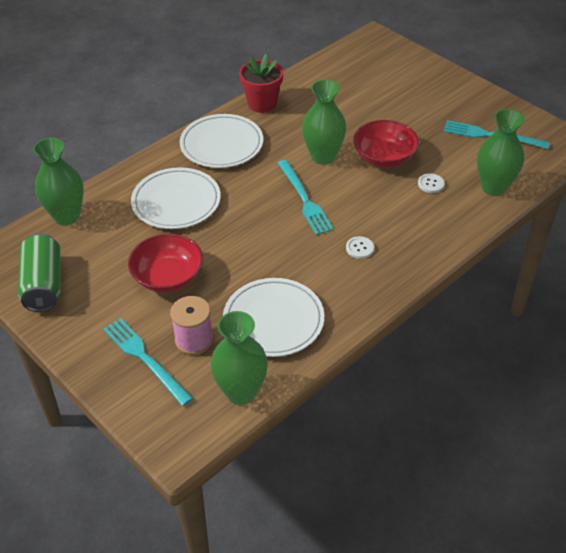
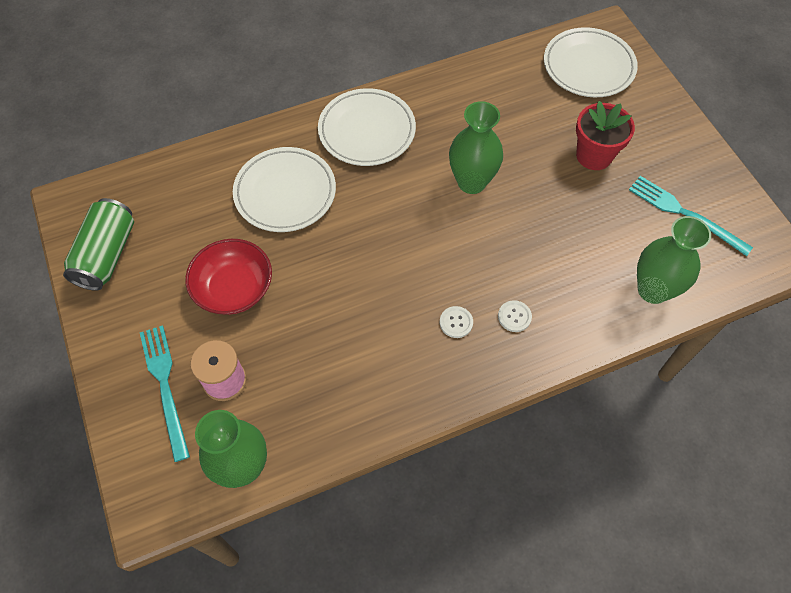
camera: 20 degrees right, 15 degrees up
(66, 216) = (166, 174): green vase -> none
(262, 104) = (436, 87): red flower pot -> red flower pot (594, 155)
(273, 320) = (318, 386): white plate -> white plate (588, 66)
(304, 199) = (424, 234): turquoise fork -> none
(384, 157) = (541, 204): red bowl -> none
(430, 184) = (579, 260): white button -> white button (514, 317)

